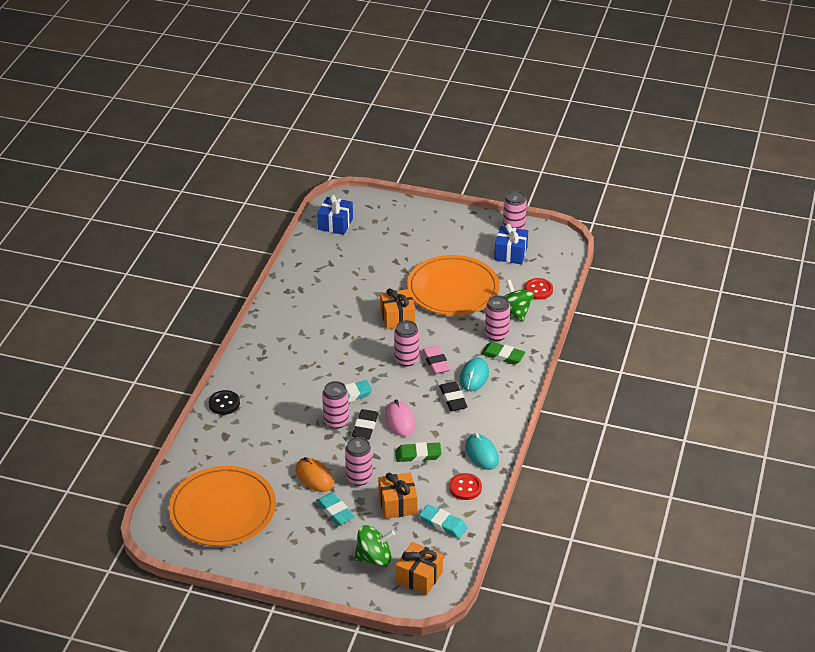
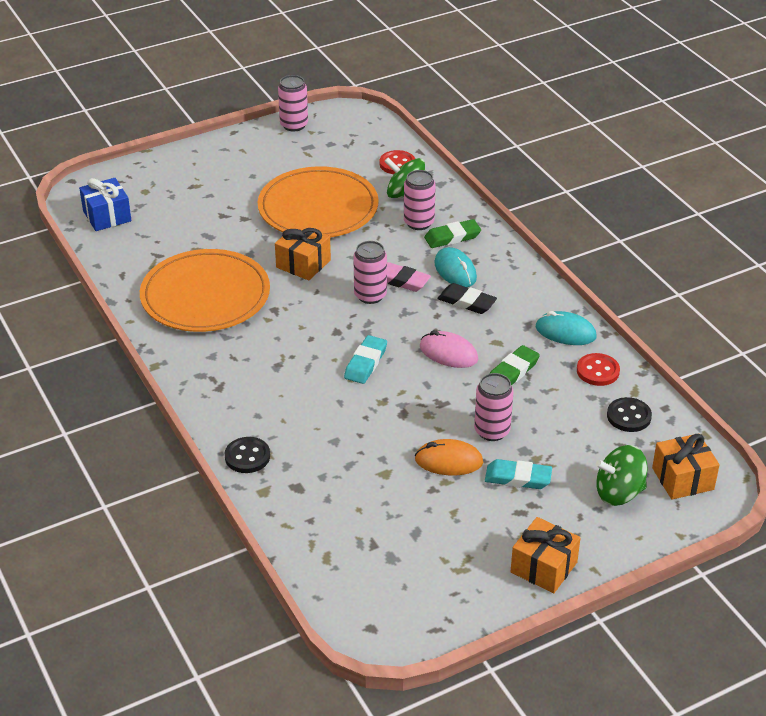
camera: 45 degrees left, 0 degrees up
(223, 510) = (407, 560): orange plate -> orange plate (205, 296)
(336, 421) = (389, 395): pink can -> none
(365, 427) = (425, 381): black eraser -> none
(374, 558) = (619, 493): green spinning top -> green spinning top turned 135 degrees counterclockwise
(398, 504) = (563, 428): orange gift -> orange gift (544, 567)
(443, 524) = (629, 416): turquoise eraser -> black button
(510, 253) = (324, 148): blue gift -> none

